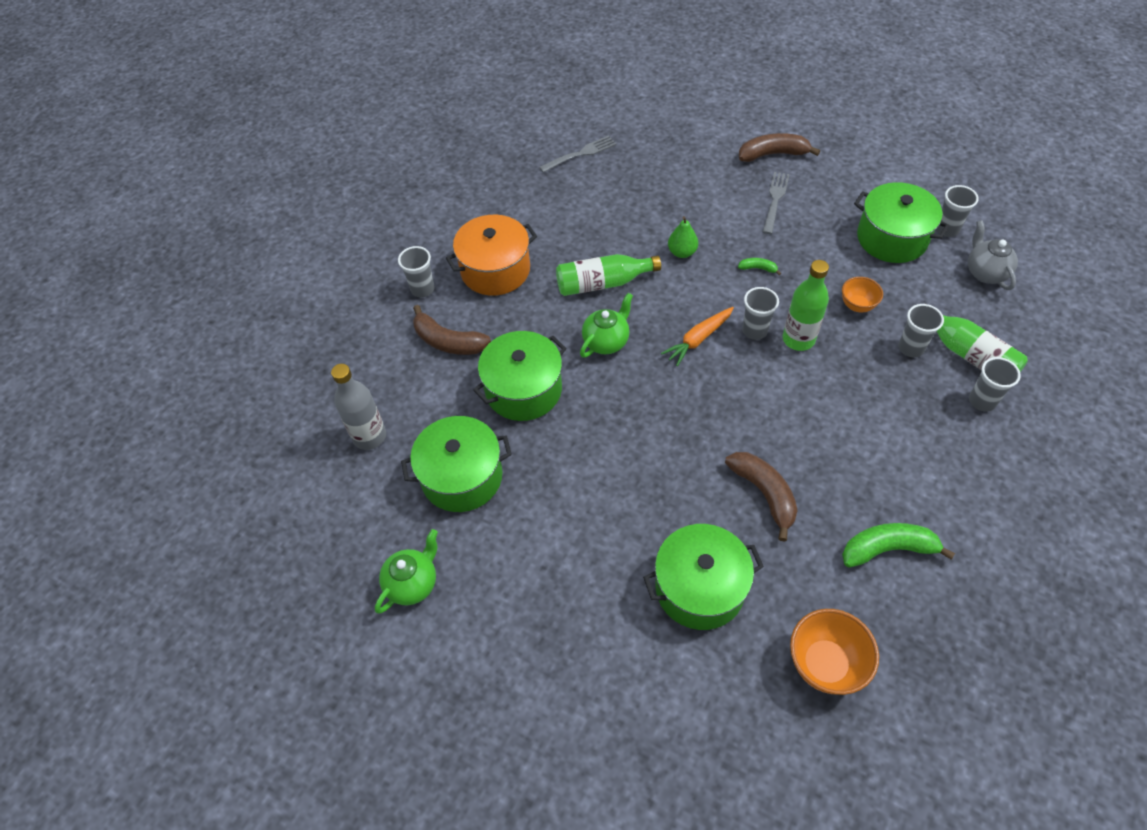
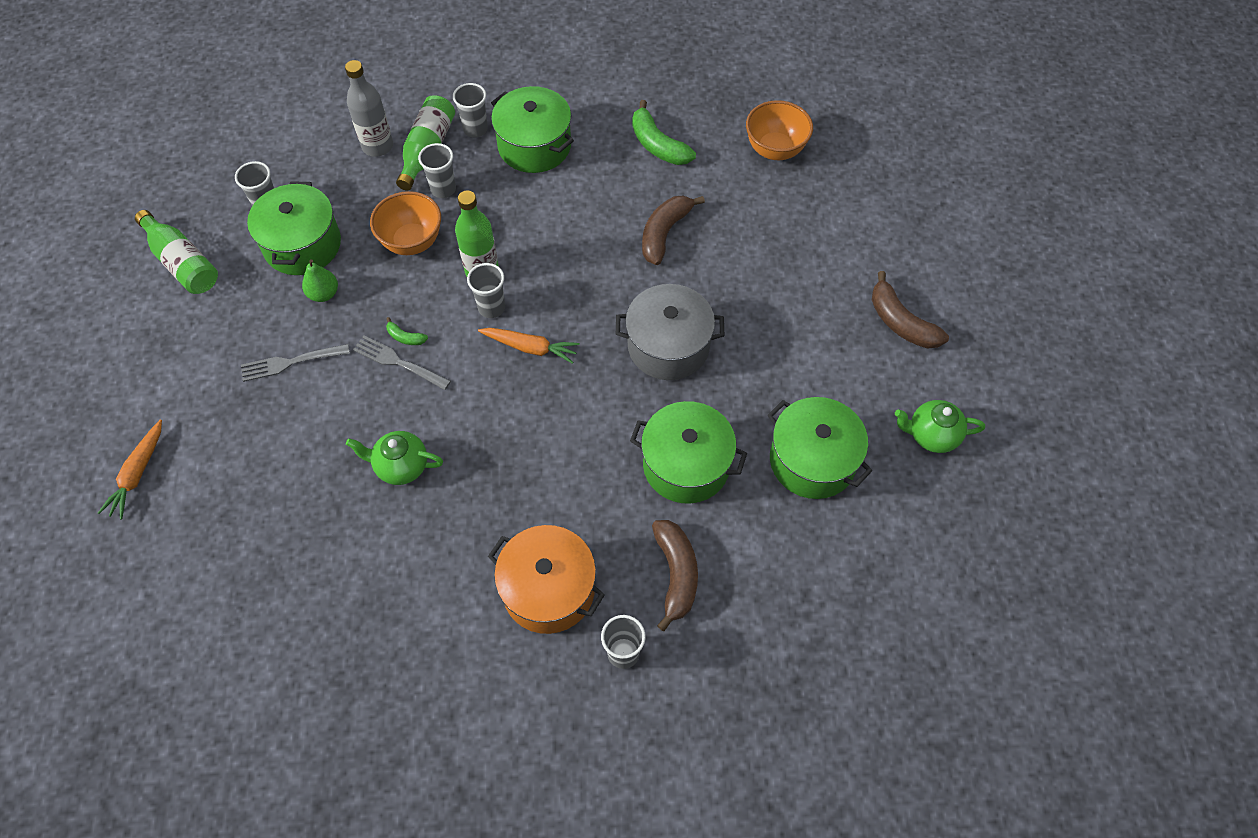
camera: 125 degrees left, 5 degrees up
(369, 436) = (834, 572): grey bottle -> grey bottle (377, 146)
(580, 154) = (300, 608): grey fork -> grey fork (399, 362)
(603, 283) = (505, 467): green bottle -> green bottle (182, 262)
(606, 341) = (581, 424): green teapot -> green teapot (401, 466)
(637, 433) = (668, 346): none -> grey pot
(682, 252) = (418, 414): green pear -> green pear (324, 294)
(699, 588) = (776, 240): green pot -> green pot (534, 146)
(730, 110) = (137, 474): none -> orange carrot
(758, 268) = (405, 337): green banana -> green banana turned 45 degrees counterclockwise
(773, 154) = (209, 395): brown banana -> brown banana (900, 322)
(857, 305) = (412, 242): orange bowl -> orange bowl, size x1.65
(985, 272) = (316, 164): grey teapot -> none

